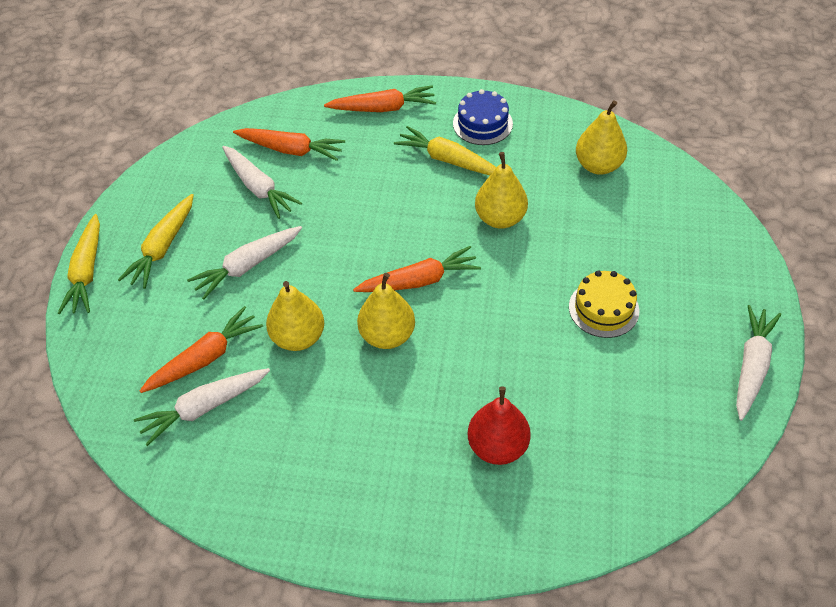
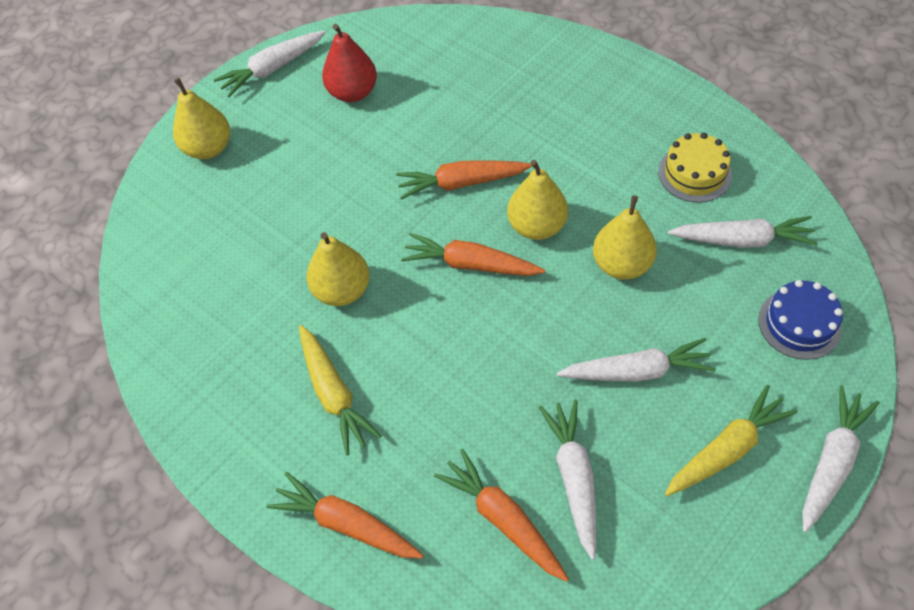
camera: 145 degrees left, 5 degrees up
(86, 272) = (831, 462): yellow carrot -> white carrot
(205, 358) = (724, 287): orange carrot -> orange carrot (461, 183)
(482, 123) = (254, 425): blue cake -> blue cake (799, 323)
(497, 446) = (508, 101): red pear -> red pear (353, 92)
(598, 165) = (194, 299): yellow pear -> yellow pear (208, 148)
(603, 308) = (334, 160): yellow cake -> yellow cake (694, 173)

